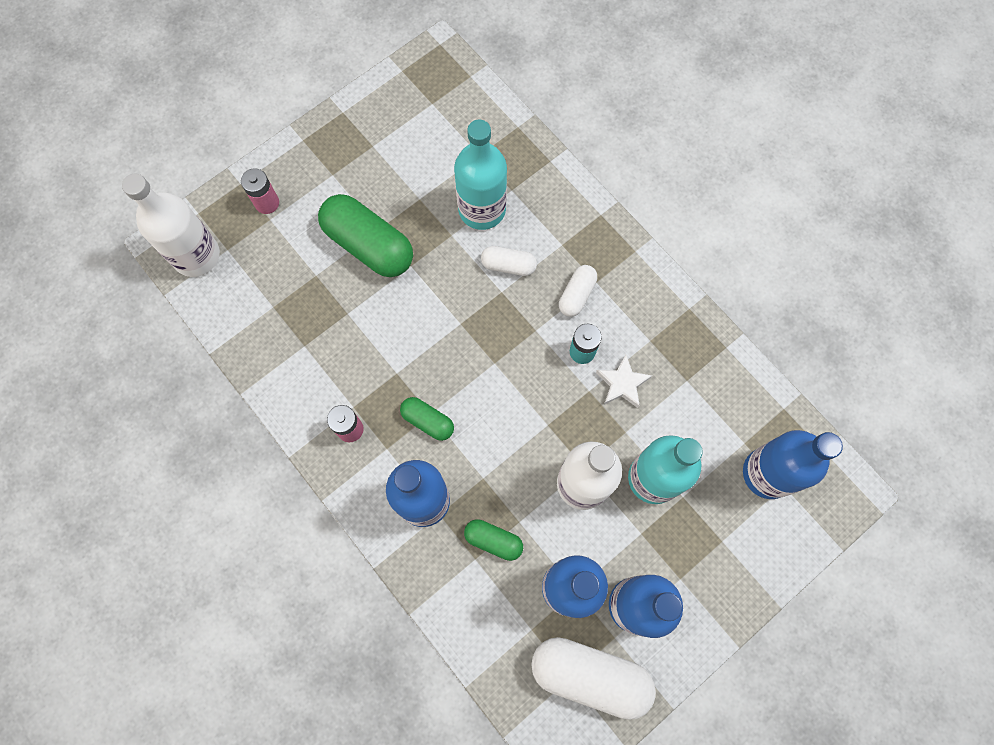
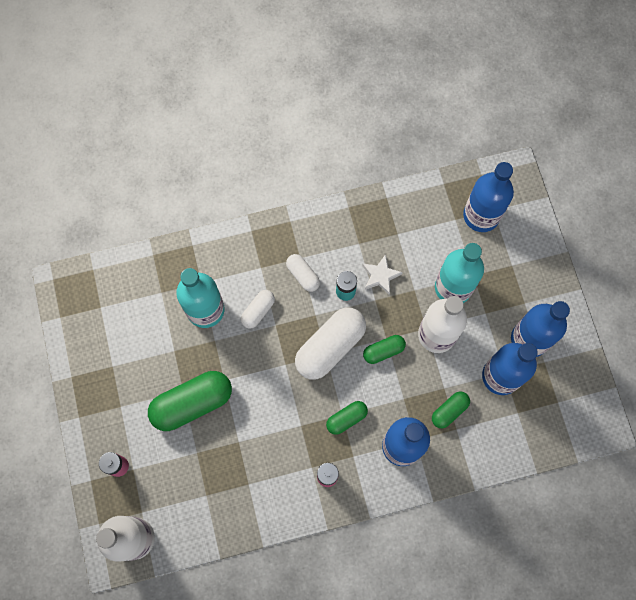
camera: 65 degrees left, 0 degrees up
(530, 428) = (383, 351): none -> green capsule
(589, 675) = (561, 389): white capsule -> white capsule (330, 347)

